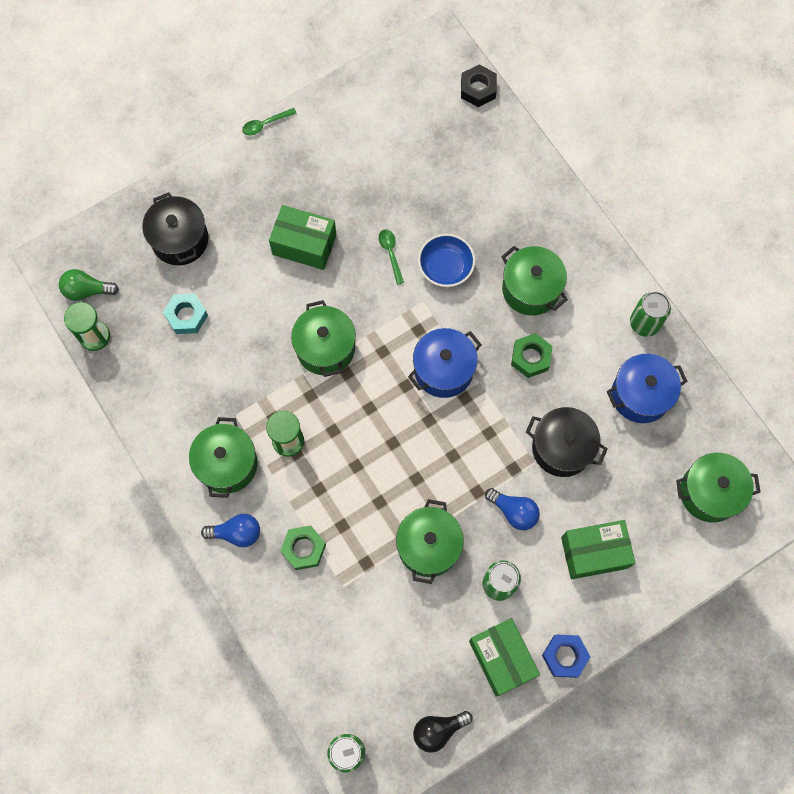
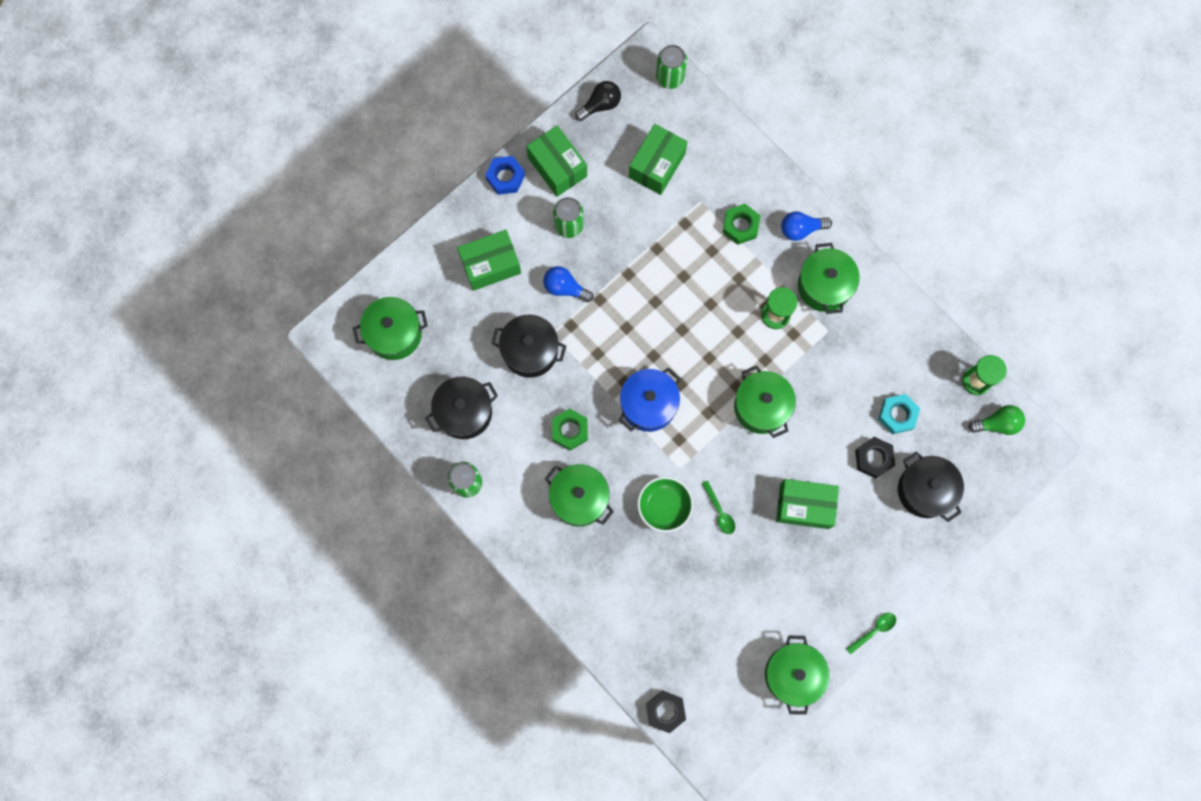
camera: 170 degrees right, 5 degrees up
(223, 278) = (873, 458): none -> black nut
(385, 639) = (656, 165): none -> green box
(428, 546) = (634, 246): green pot -> green pot (793, 674)
(445, 267) = (664, 506): blue bowl -> green bowl
(640, 395) = (464, 412): blue pot -> black pot

